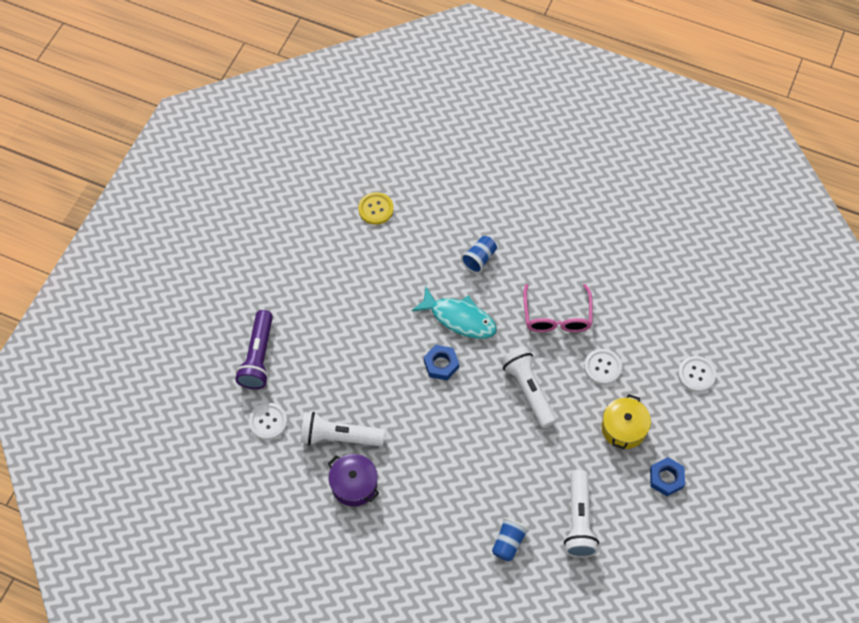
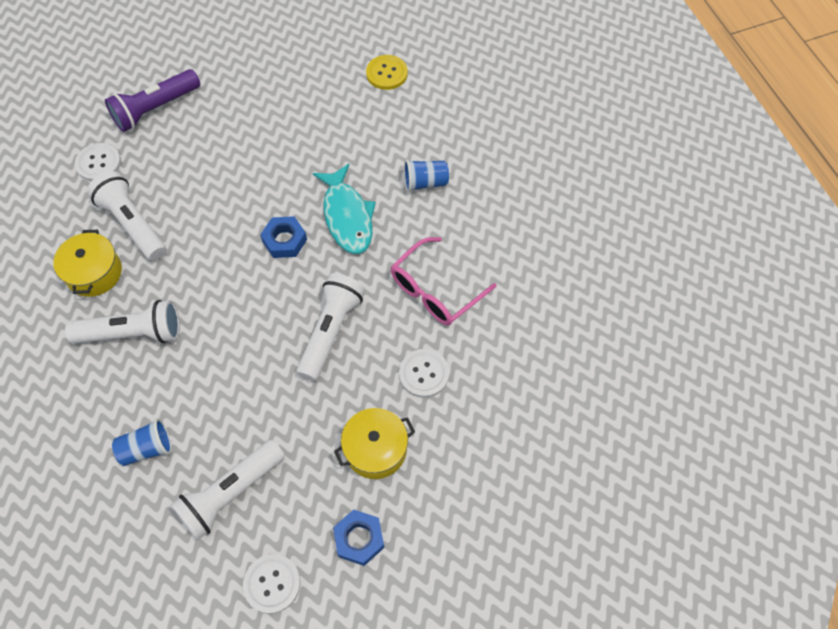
camera: 45 degrees right, 0 degrees up
(354, 485) = (94, 273): purple pot -> yellow pot
(422, 495) = (133, 333): none -> white flashlight
(696, 374) = (509, 468): white button -> white button (272, 584)

